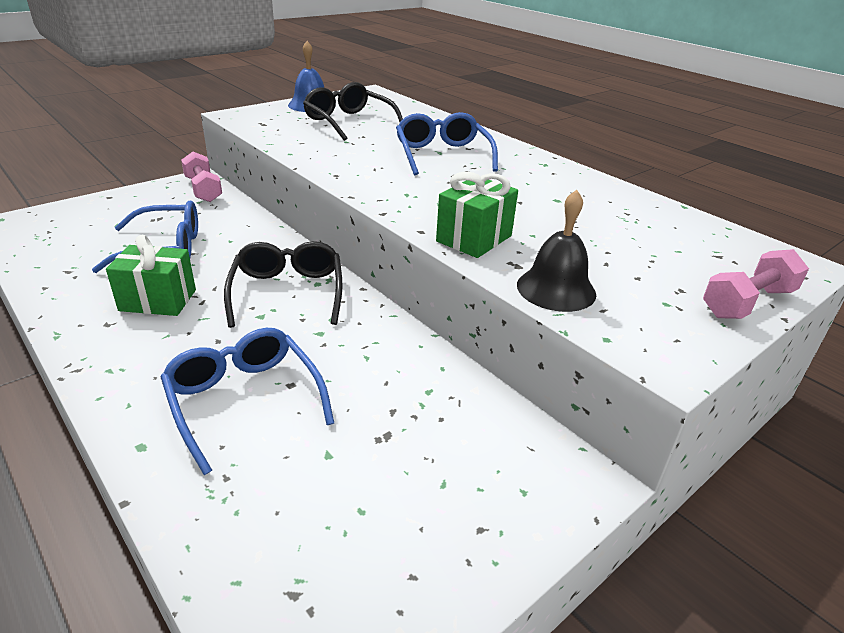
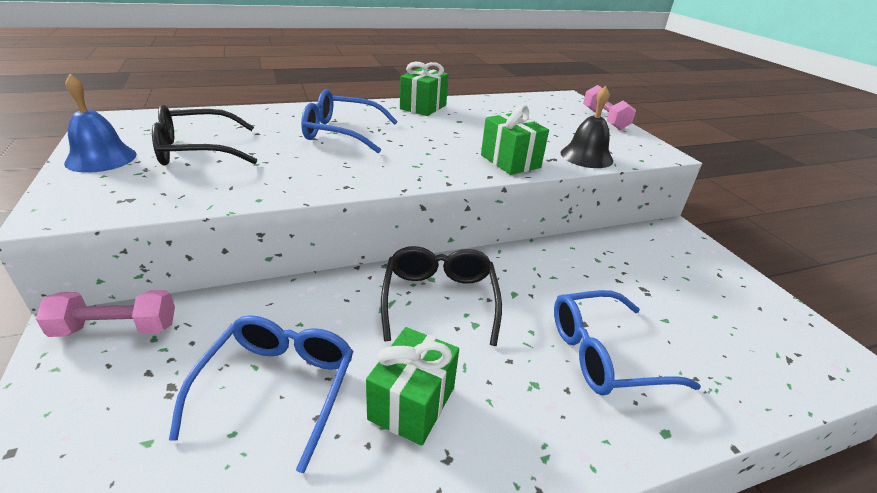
camera: 70 degrees left, 0 degrees up
(287, 292) = (439, 299): black glasses -> black glasses turned 75 degrees clockwise
(568, 177) = (423, 107): none -> green gift

